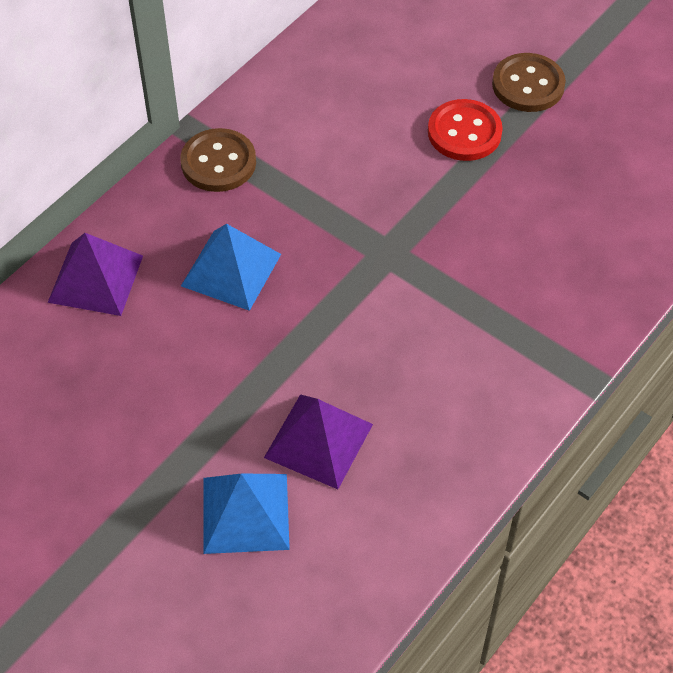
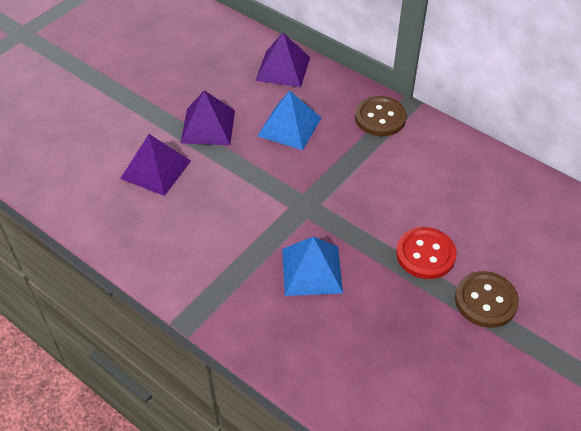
camera: 90 degrees right, 5 degrees down
(225, 376) = (208, 126): none -> purple pyramid
(245, 513) = (111, 138): blue pyramid -> blue pyramid (312, 270)

